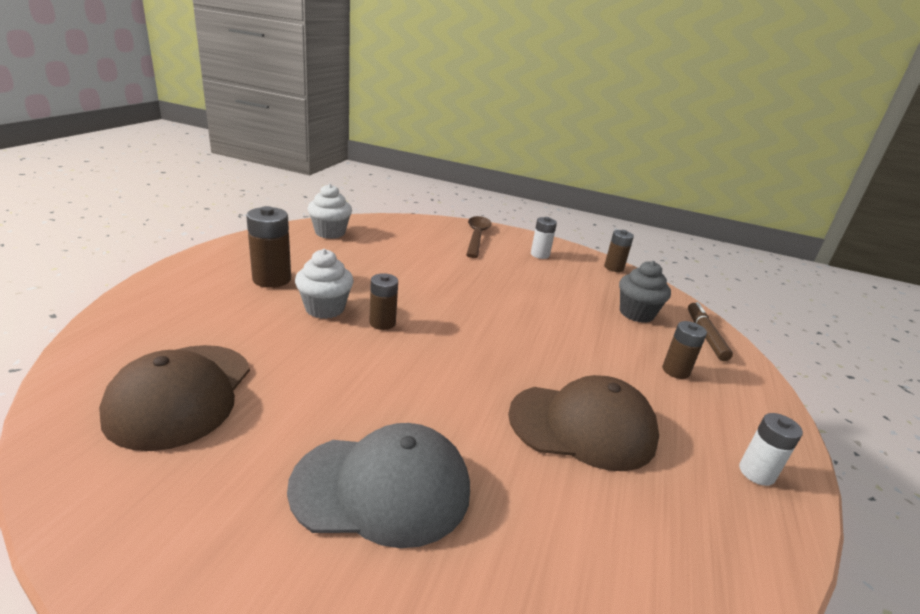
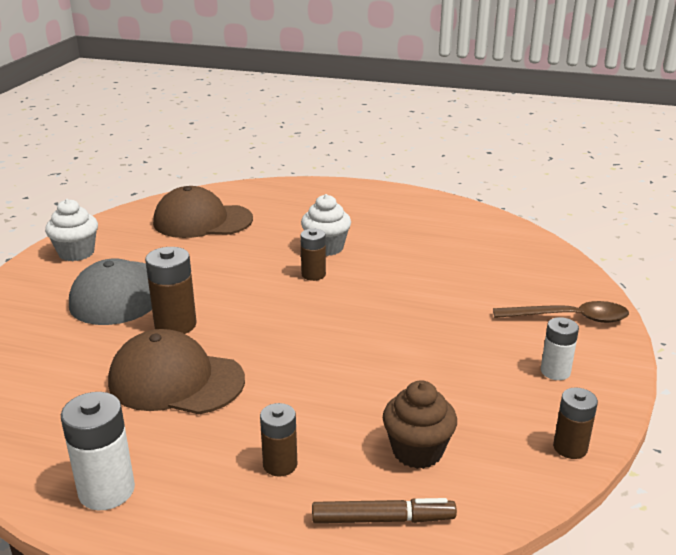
camera: 90 degrees right, 0 degrees up
(272, 279) = (365, 220): brown battery -> brown battery (175, 325)
(330, 232) = (486, 229): white cupcake -> white cupcake (76, 253)
(582, 426) = (176, 380): brown cap -> brown cap turned 105 degrees clockwise
(636, 313) = (417, 451): grey cupcake -> brown cupcake
(756, 472) = (106, 490): white battery -> white battery, size x1.54

